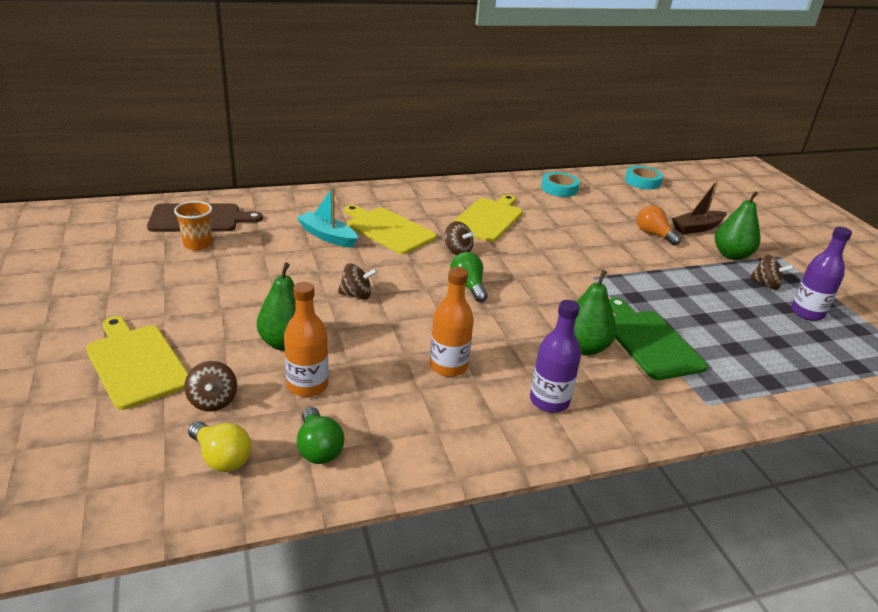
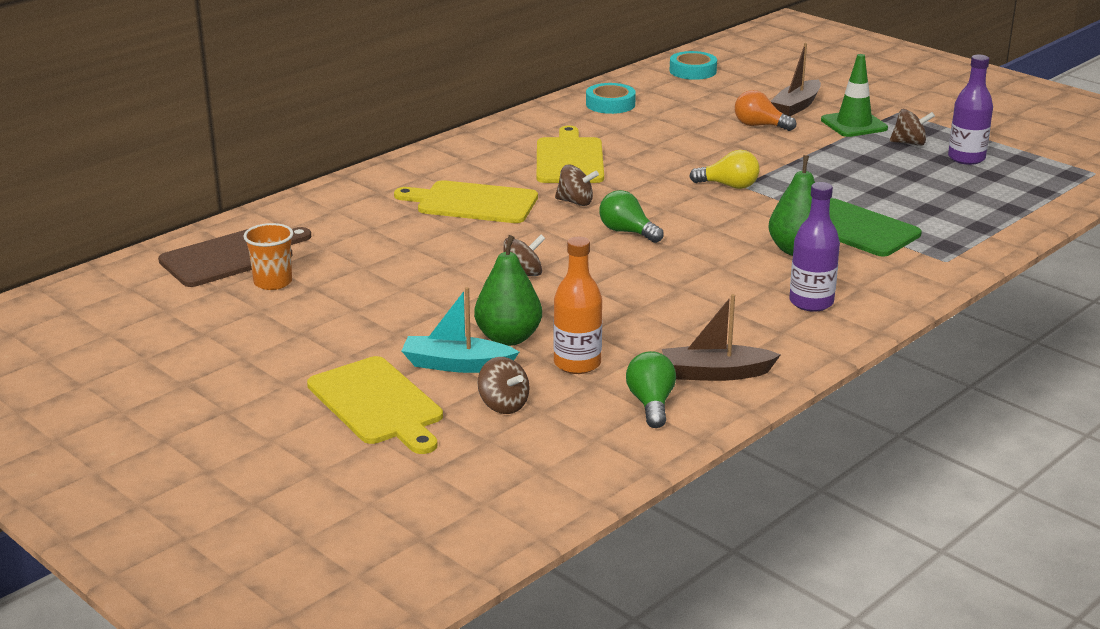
camera: 25 degrees left, 5 degrees down
(136, 363) = (378, 404): yellow cutting board -> yellow cutting board turned 150 degrees counterclockwise
(221, 458) = (573, 440): yellow light bulb -> yellow light bulb (729, 186)
(318, 448) = (651, 404): green light bulb -> green light bulb turned 135 degrees counterclockwise
(327, 236) = (413, 229): turquoise boat -> turquoise boat (457, 365)
(400, 439) = (715, 373): none -> brown boat
(448, 366) = (690, 306): orange bottle -> none
(731, 255) = (854, 124): green pear -> green traffic cone

